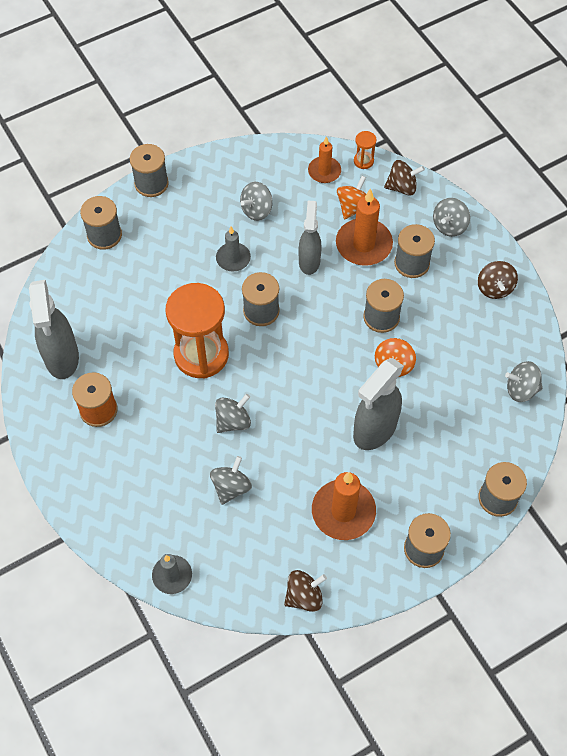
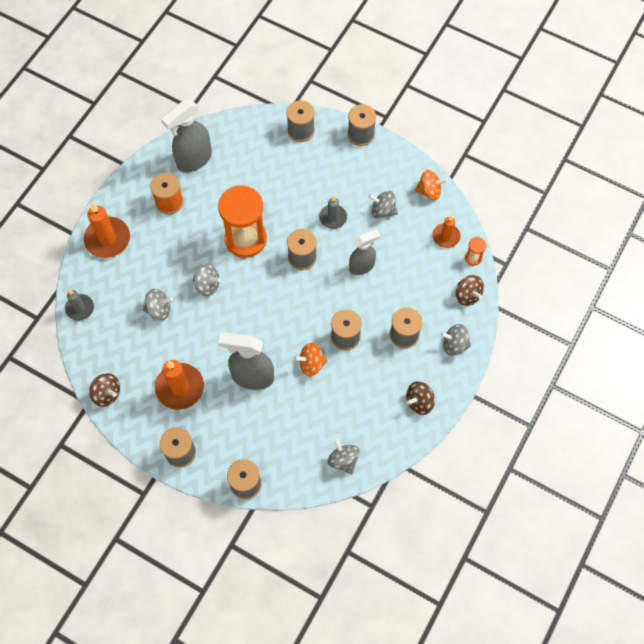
camera: 60 degrees right, 5 degrees up
(353, 207) = (427, 271): orange spinning top -> orange spinning top (429, 191)
(363, 244) = (399, 294): orange candle -> orange candle (107, 239)

